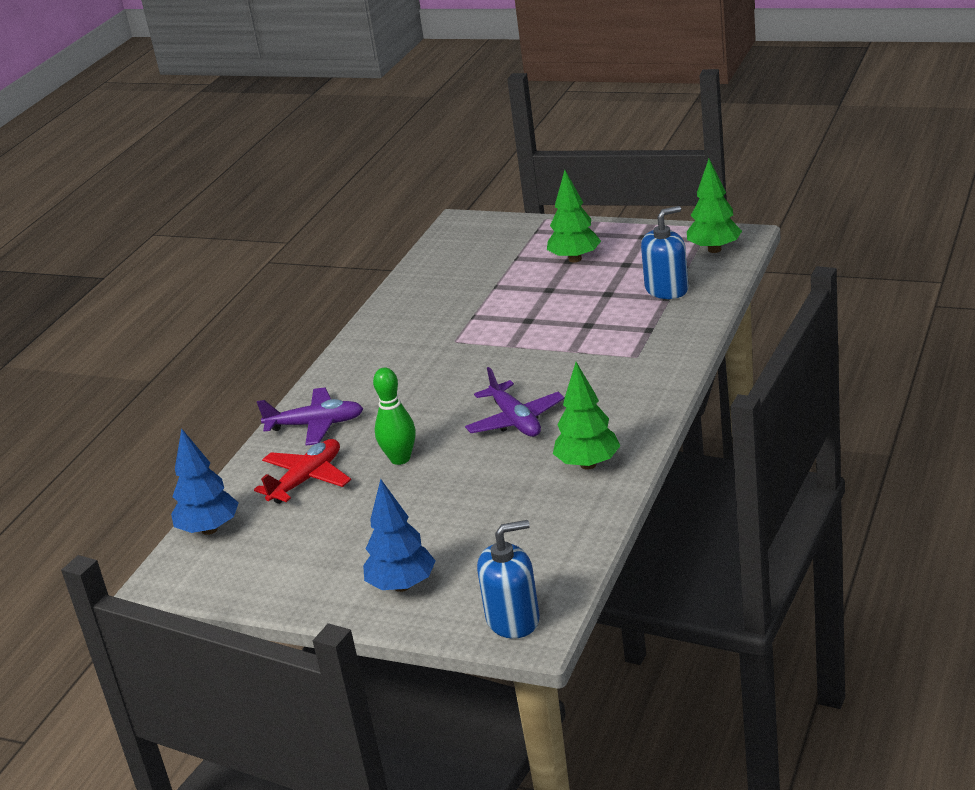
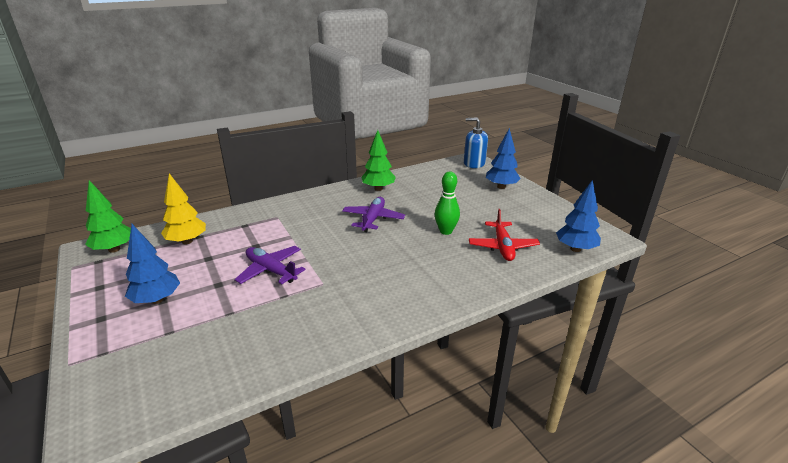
camera: 145 degrees left, 0 degrees up
(306, 480) = (502, 247): red plane -> red plane turned 75 degrees counterclockwise
(316, 425) = (468, 276): purple plane -> purple plane (271, 270)
(575, 259) = (157, 300): green tree -> blue tree
(666, 289) = (187, 241): blue soap dispenser -> yellow tree

